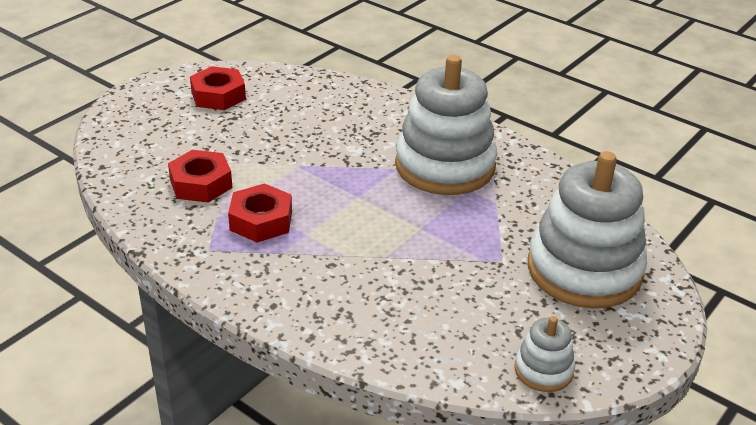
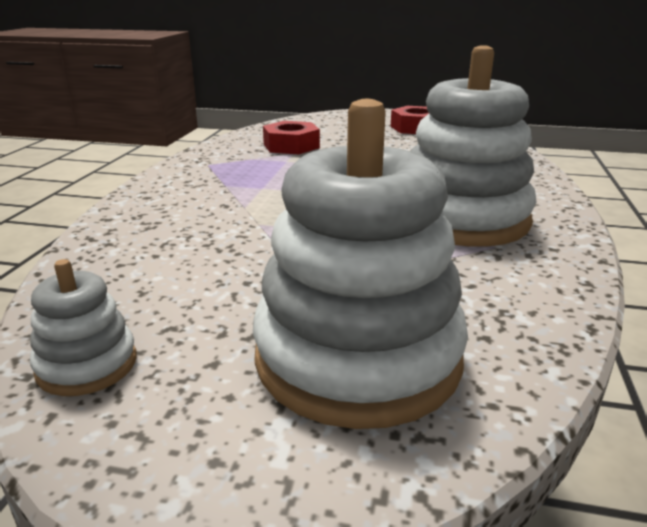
camera: 65 degrees right, 10 degrees down
(261, 221) = (263, 170): red nut -> none

